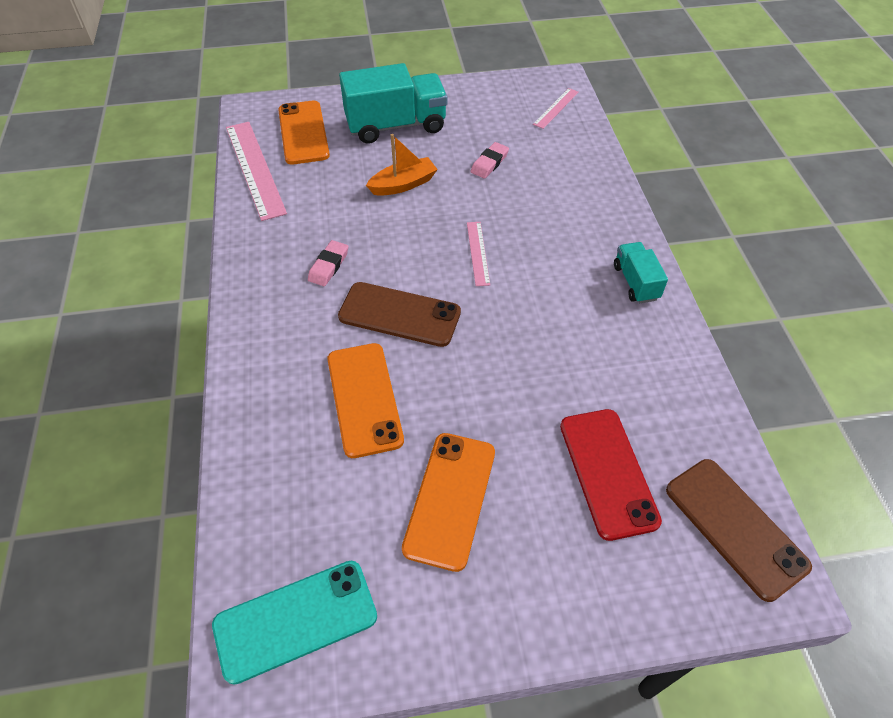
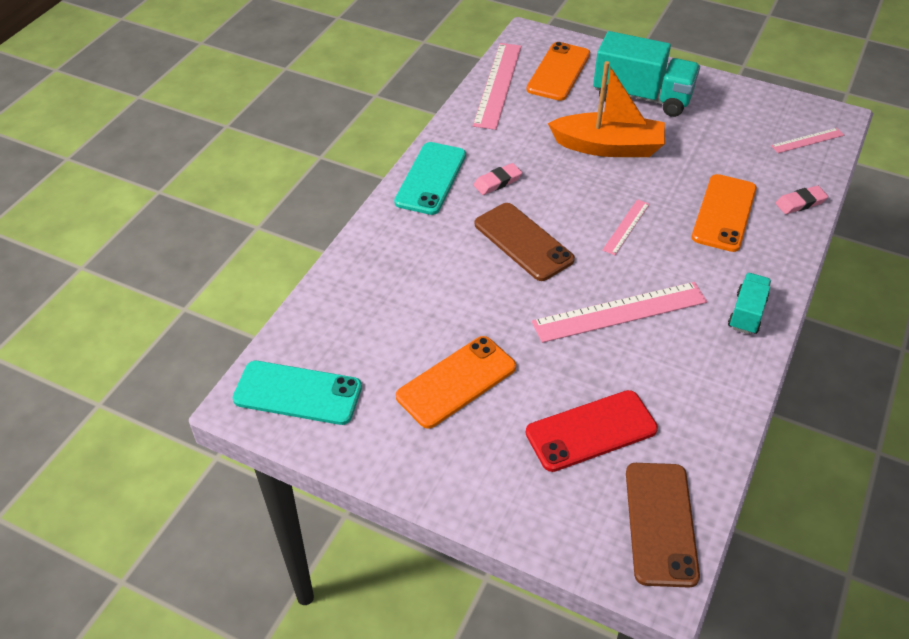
camera: 35 degrees right, 5 degrees down
(259, 294) = (430, 178): none -> turquoise phone
(364, 399) = (449, 286): orange phone -> orange phone (724, 213)
(403, 184) = (608, 147): orange boat -> orange boat, size x1.63
(489, 163) = (699, 161): pink eraser -> pink eraser (800, 203)
(537, 338) = (619, 311): none -> pink ruler
(607, 472) = (591, 431): red phone -> red phone turned 45 degrees clockwise

